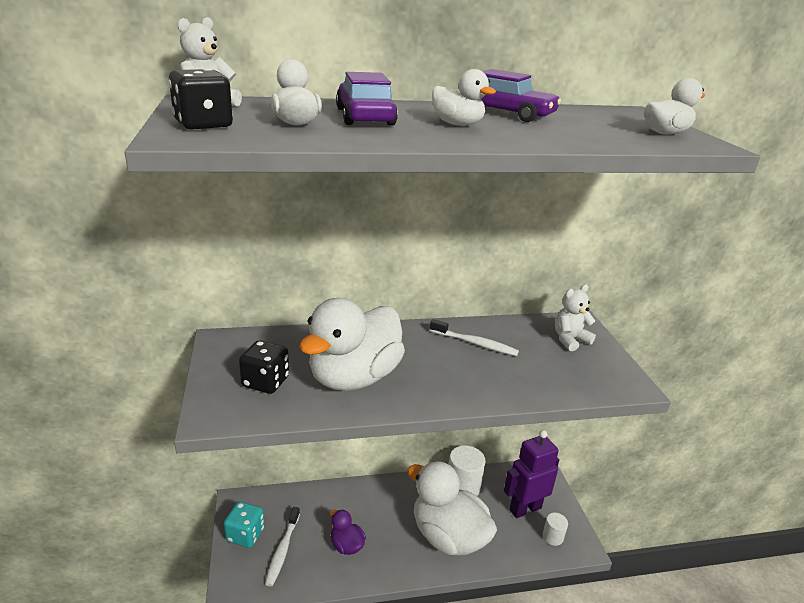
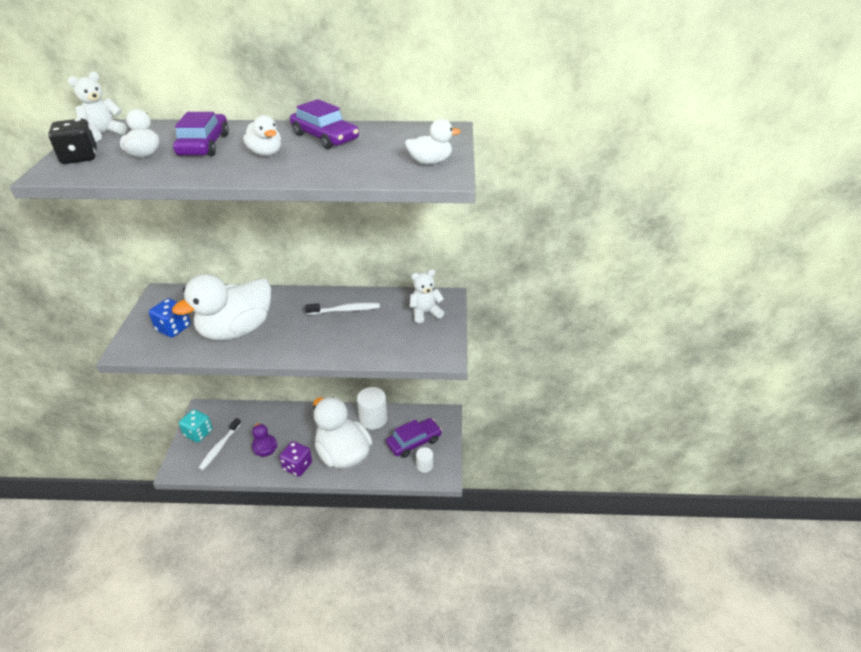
camera: 15 degrees right, 10 degrees up
(265, 382) = (173, 328): black dice -> blue dice
(398, 561) = (297, 466): none -> purple dice
(475, 343) = (345, 310): white toothbrush -> white toothbrush turned 45 degrees counterclockwise
(525, 508) = (414, 442): purple robot -> purple car

